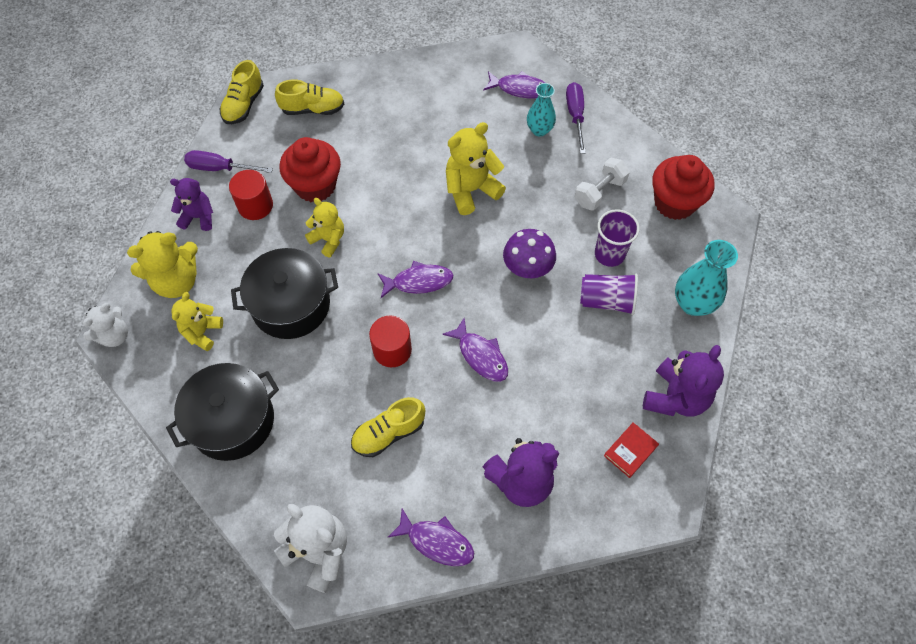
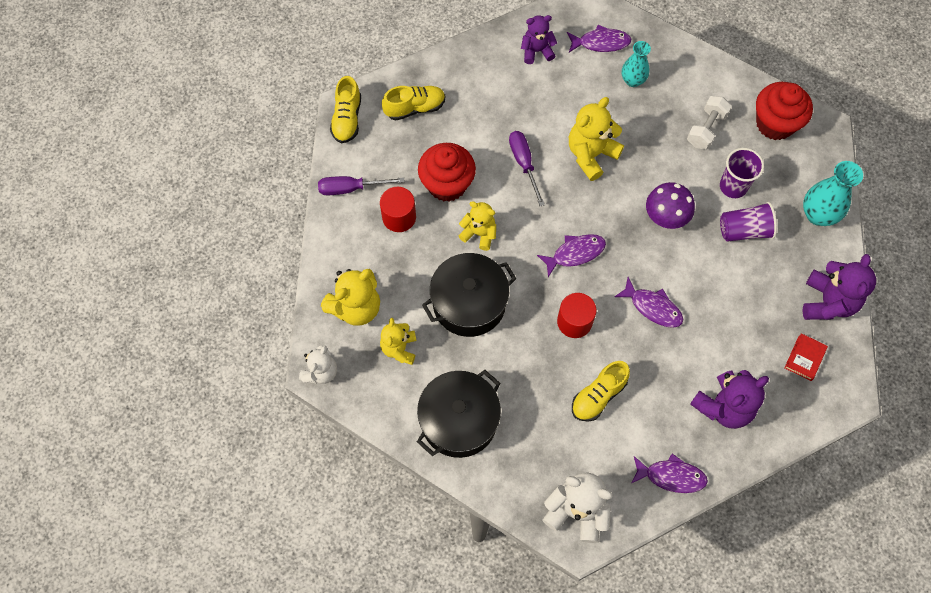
camera: 15 degrees left, 5 degrees up
(198, 217) = (350, 241): purple teddy bear -> purple teddy bear (536, 51)
(575, 116) = (660, 58): purple screwdriver -> purple screwdriver (524, 164)

